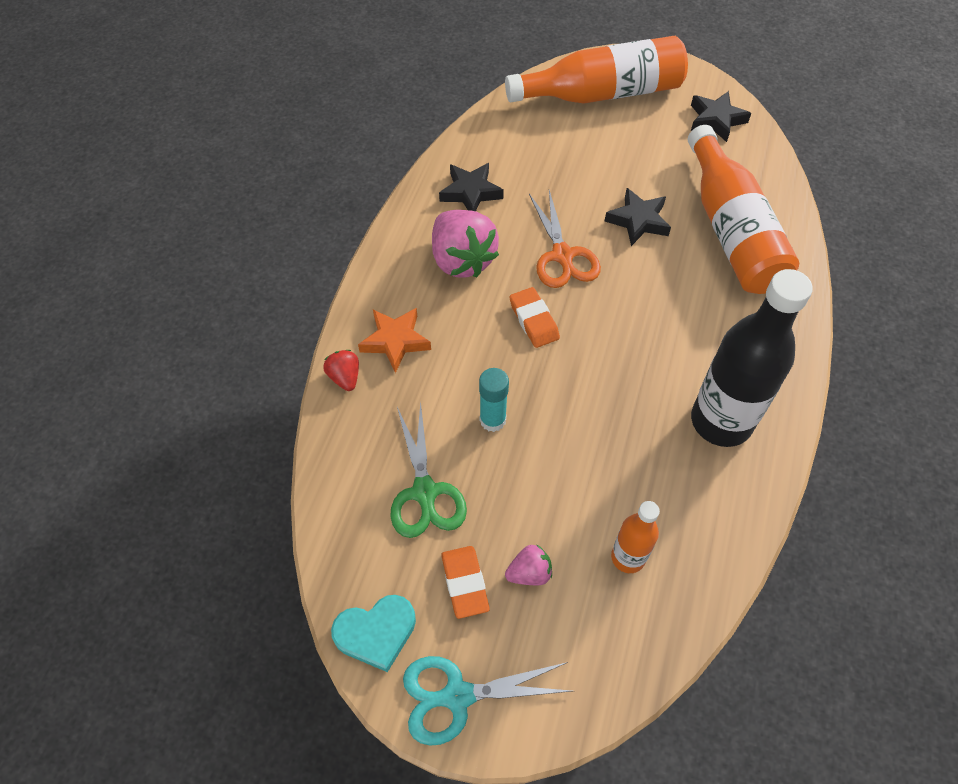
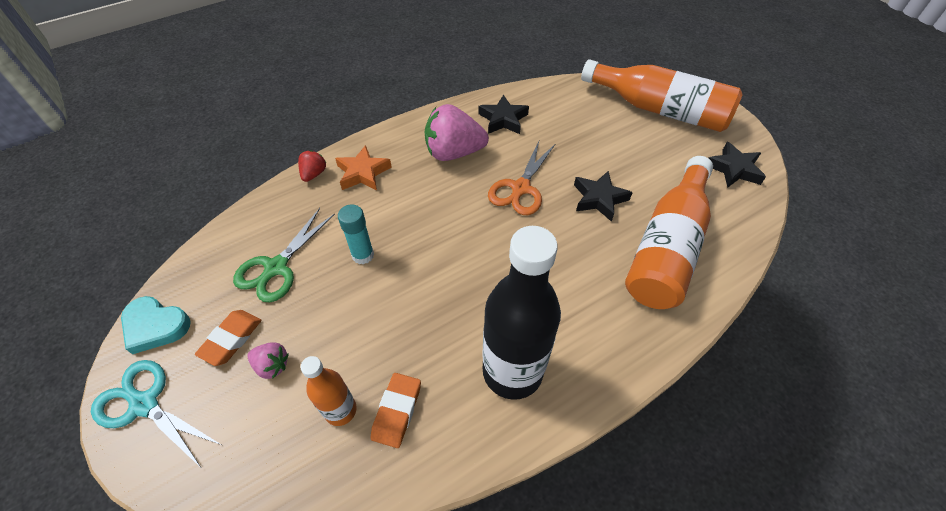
camera: 40 degrees right, 5 degrees down
(462, 260) = (454, 153): pink strawberry -> pink strawberry turned 75 degrees clockwise
(534, 320) = (457, 214): orange eraser -> orange eraser (397, 411)

